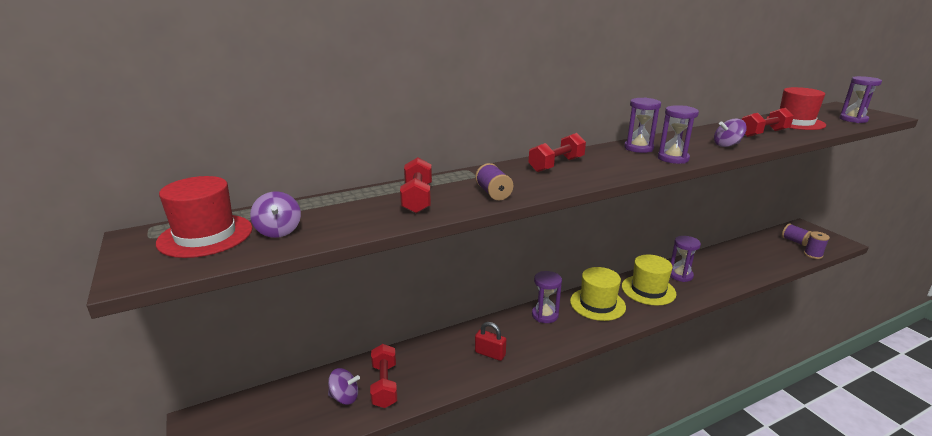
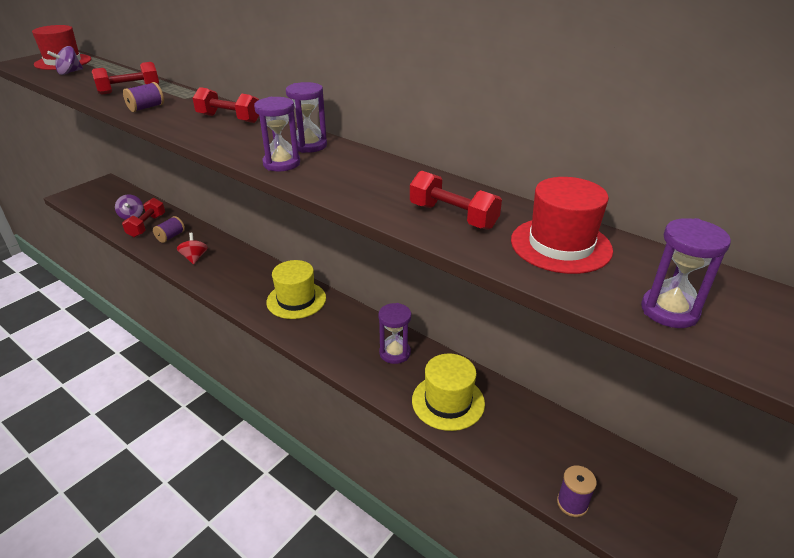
camera: 65 degrees right, 10 degrees up
(384, 385) = (147, 226): red dumbbell -> red dumbbell turned 45 degrees counterclockwise
(490, 354) = (194, 258): red padlock -> red spinning top
(545, 315) = (261, 273): purple hourglass -> none
(648, 290) = (344, 330): yellow hat -> yellow hat (448, 402)
(727, 145) = (363, 191): purple spinning top -> none
(794, 241) = (609, 480): purple spool -> purple spool (171, 236)

